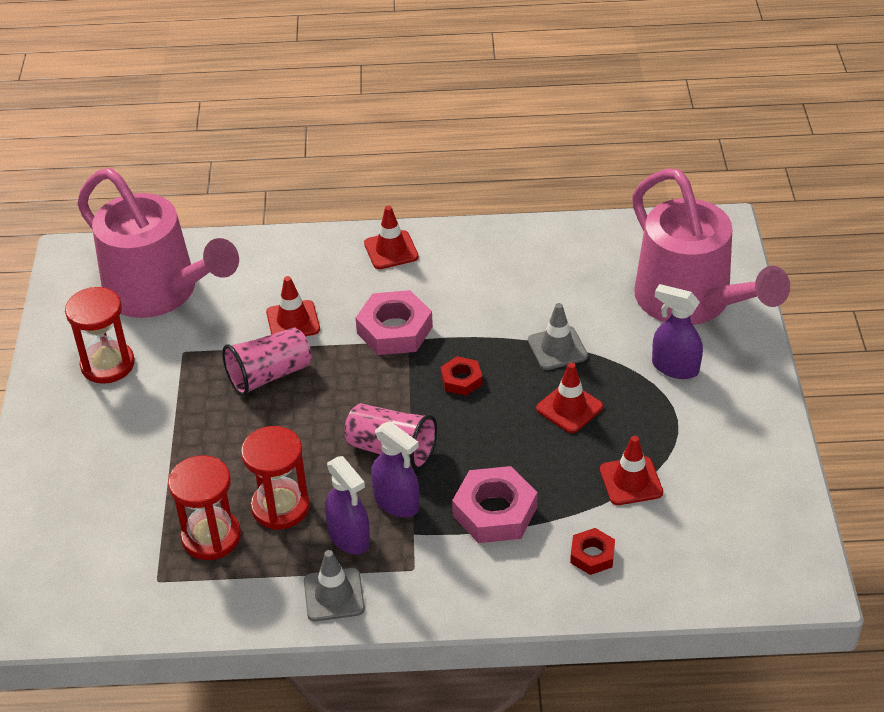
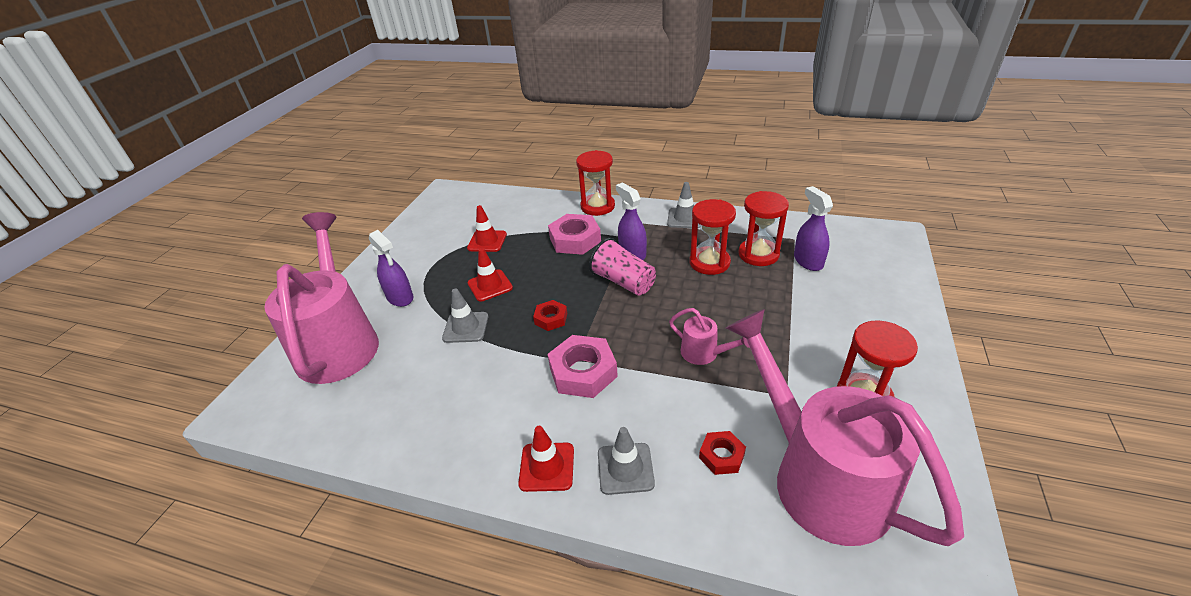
camera: 160 degrees left, 5 degrees down
(269, 375) = (704, 354): pink cup -> pink watering can
(293, 321) = (673, 403): red traffic cone -> none
(323, 263) = (625, 468): none -> grey traffic cone
(349, 537) = (668, 241): purple spray bottle -> purple spray bottle (808, 261)
(493, 596) = (597, 206): none -> red hourglass
(592, 555) = (535, 214): red nut -> red nut (721, 456)

